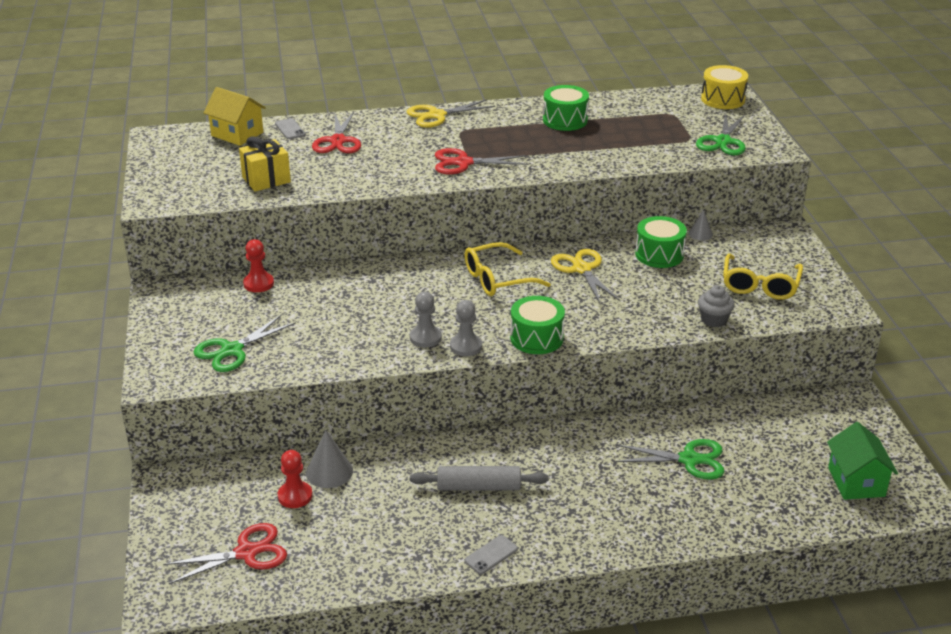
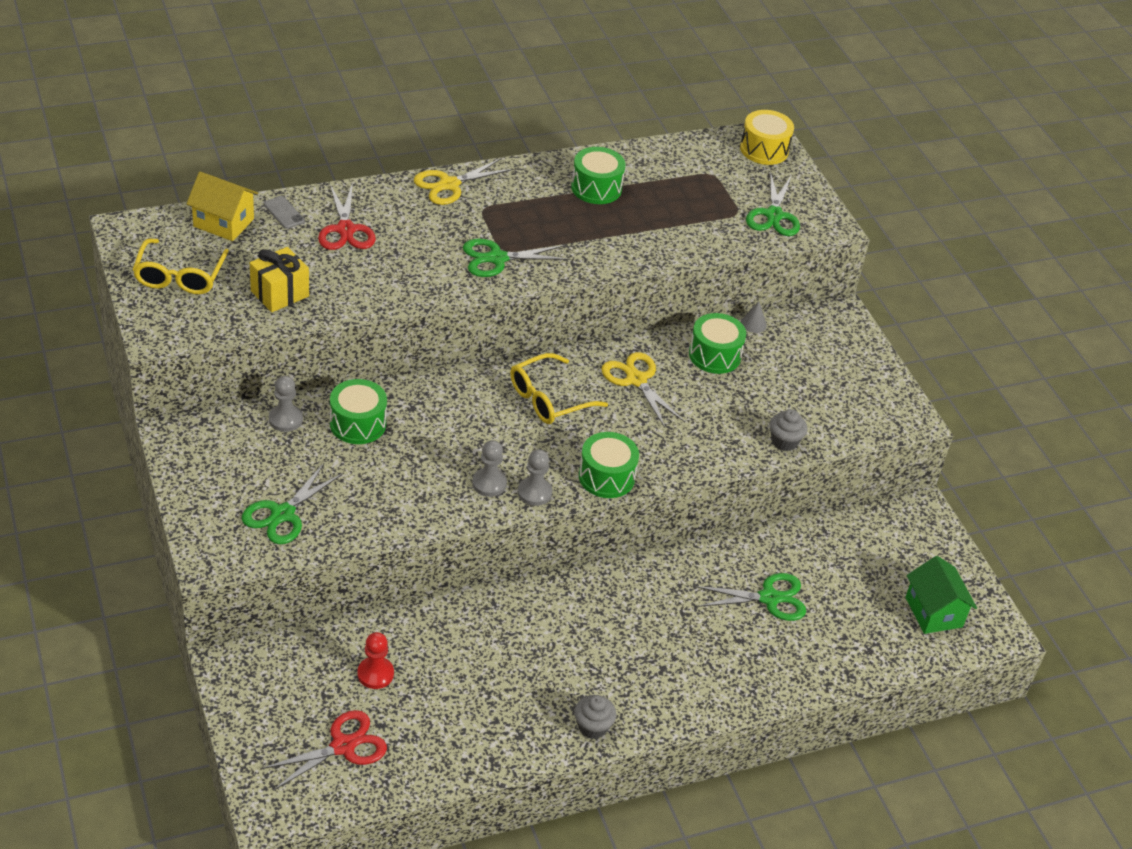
camera: 15 degrees left, 10 degrees up
(258, 284) = (285, 419): red pawn -> grey pawn
(320, 289) = (358, 424): none -> green drum
(329, 472) = (404, 641): grey cone -> none
(463, 163) = (497, 258): red scissors -> green scissors
(479, 487) = (564, 648): grey rolling pin -> none
(491, 555) = (592, 727): grey phone -> grey cupcake
(760, 285) = (825, 392): yellow glasses -> yellow glasses (180, 276)

